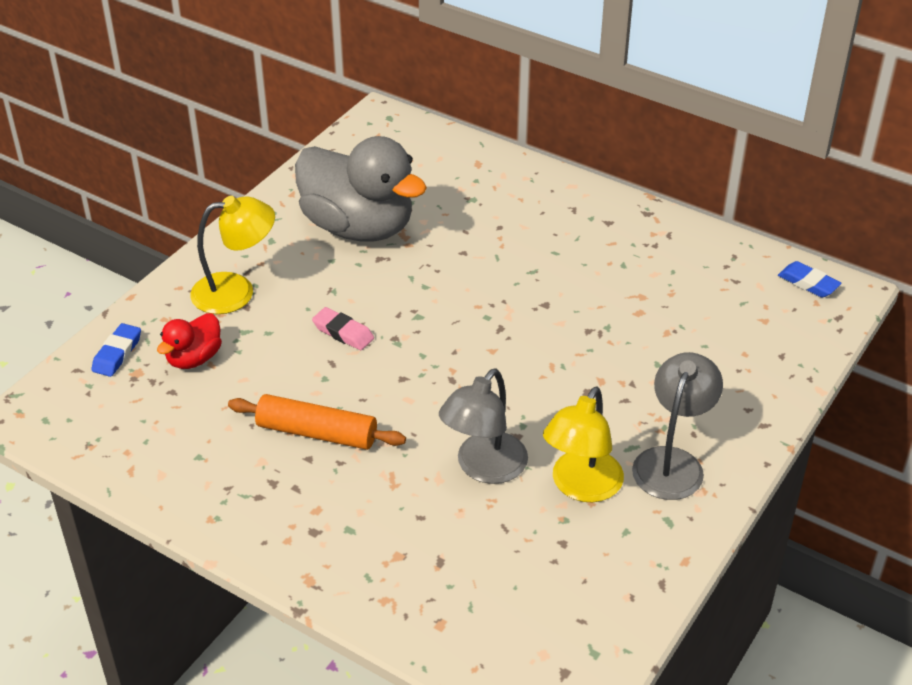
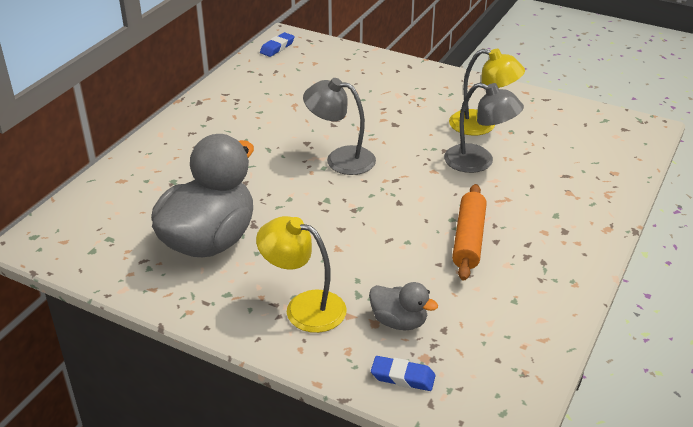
camera: 95 degrees left, 5 degrees down
(194, 358) = (399, 321): red duck -> grey duck
(236, 291) = (304, 307): yellow lamp -> yellow lamp turned 45 degrees counterclockwise
(343, 332) = (351, 237): pink eraser -> none
(672, 462) = (450, 95): grey lamp -> grey lamp (340, 159)

